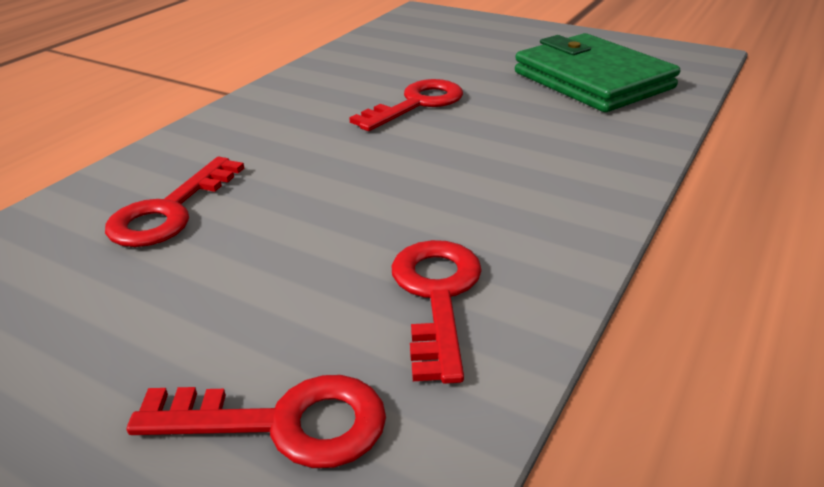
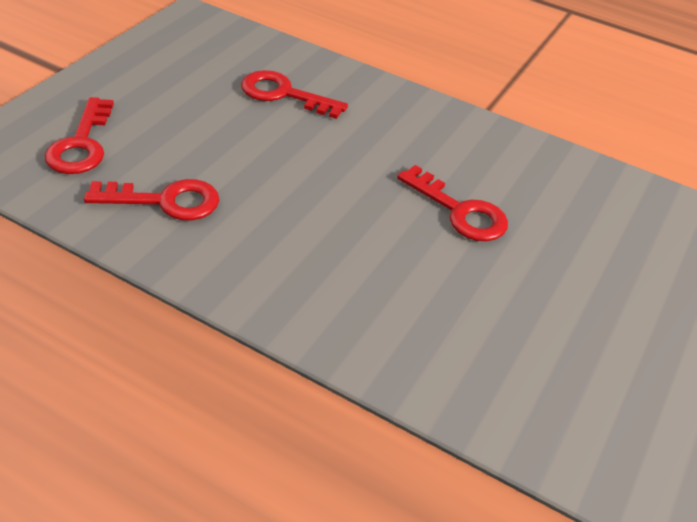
camera: 85 degrees right, 10 degrees up
(592, 80) = (539, 355): green wallet -> none

